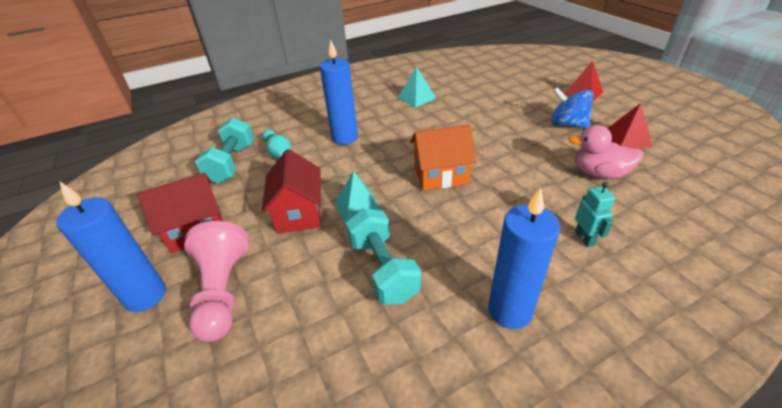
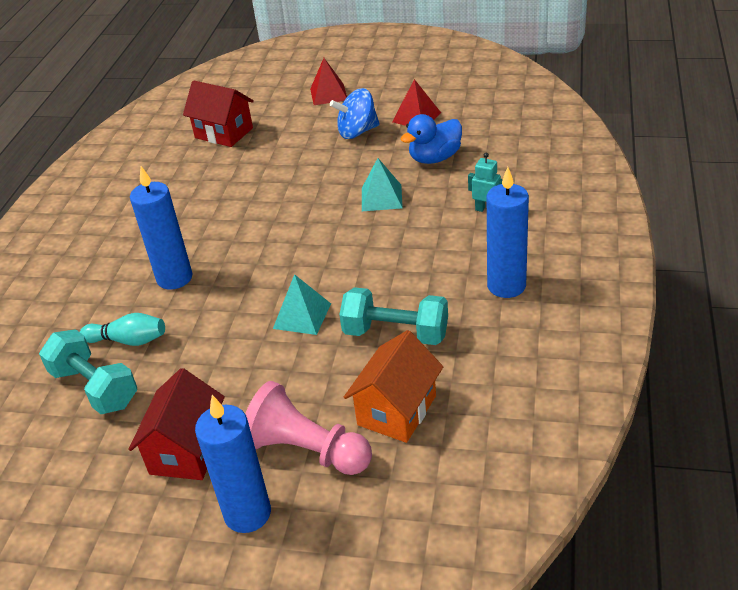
camera: 50 degrees left, 0 degrees up
(299, 213) = (258, 360): red house -> red house (224, 133)
(416, 98) = (177, 193): turquoise pyramid -> turquoise pyramid (381, 197)
(441, 175) = (325, 242): orange house -> orange house (396, 410)
(599, 173) = (435, 158): pink duck -> blue duck

